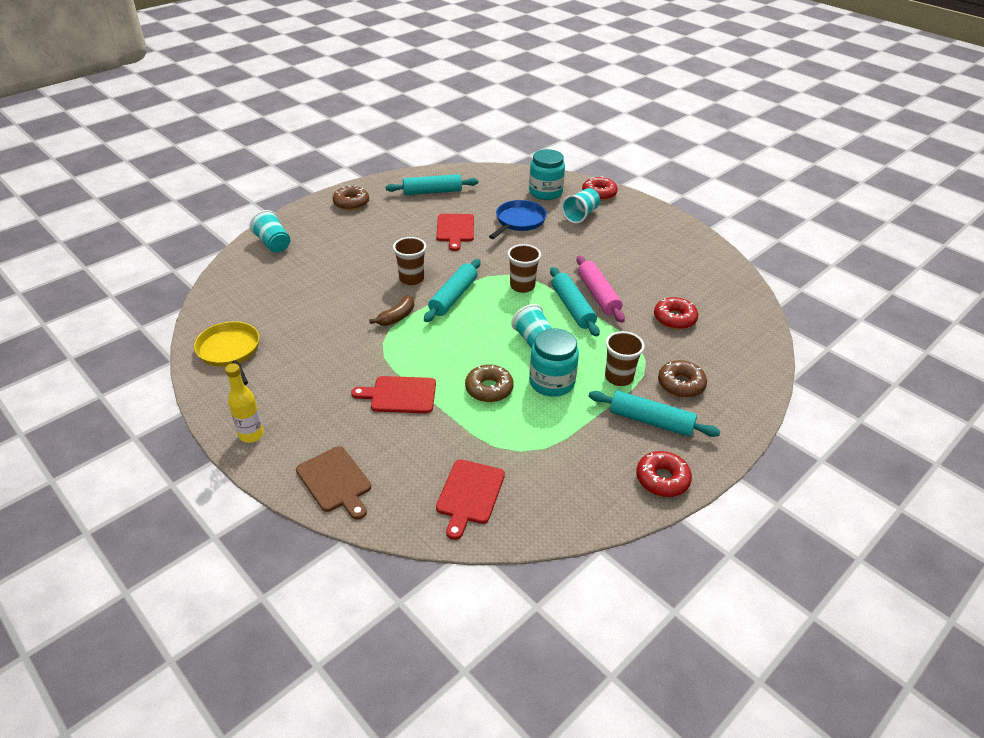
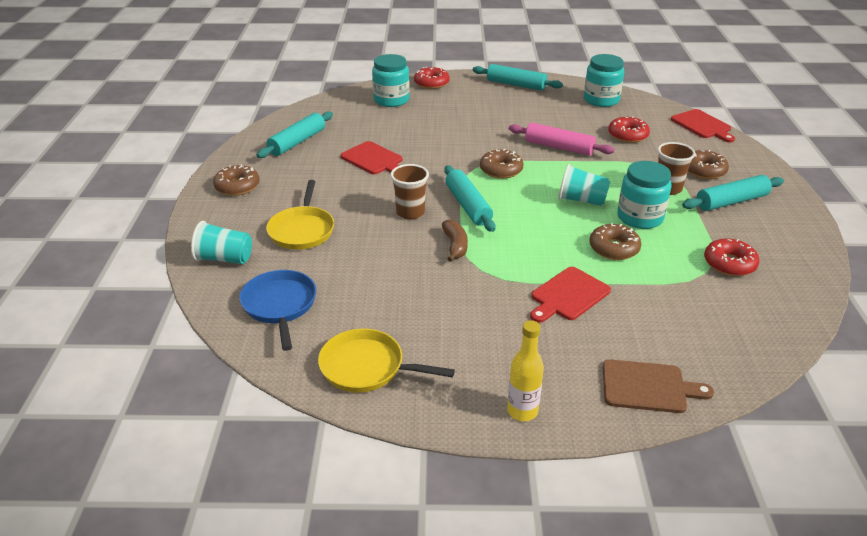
camera: 45 degrees left, 5 degrees down
(336, 251) = (302, 230): none -> yellow pan
(469, 495) = (736, 321): red cutting board -> red cutting board (702, 125)
(519, 221) = (411, 129): blue pan -> blue pan (280, 305)
(522, 286) = (501, 170): brown cup -> brown donut
(572, 308) = (560, 164): turquoise rolling pin -> turquoise rolling pin (516, 85)
(580, 215) = (447, 103): turquoise cup -> none
(662, 479) = (798, 229): red donut -> red donut (729, 264)
(713, 278) = (601, 100): none -> turquoise jar

